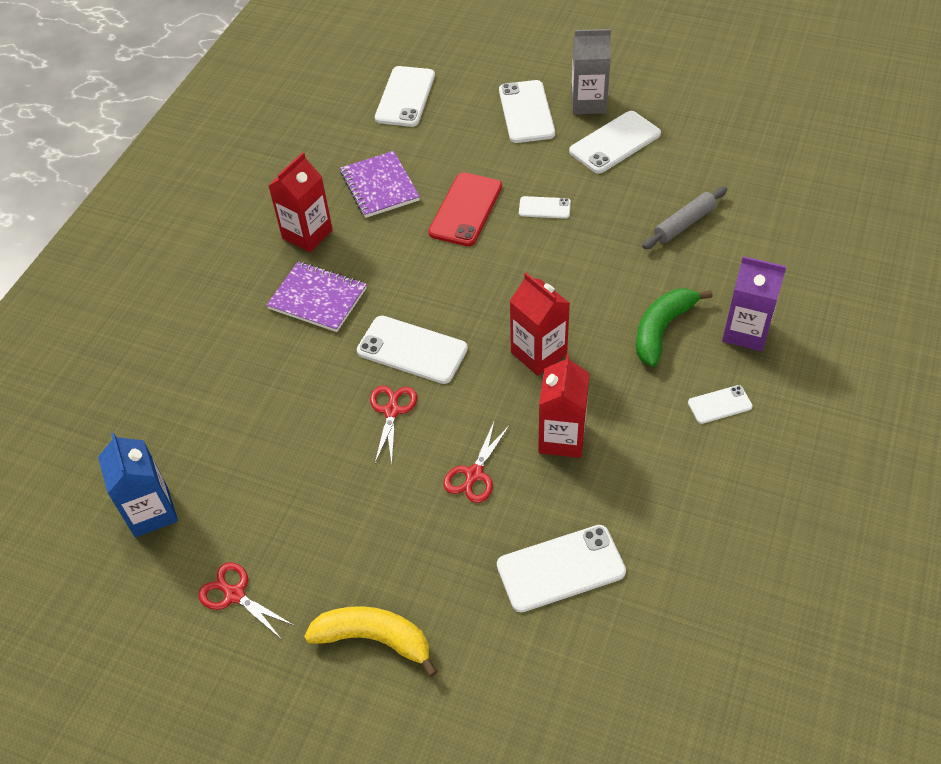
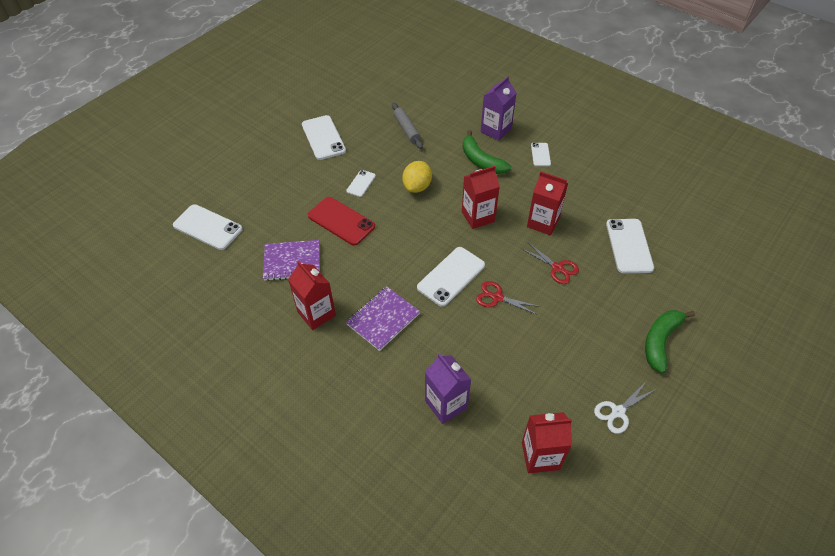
camera: 75 degrees left, 0 degrees up
(151, 512) = (540, 456): blue carton -> red carton
(206, 395) = (446, 404): none -> purple carton
(235, 595) = (618, 412): red scissors -> white scissors
(374, 639) = (660, 341): yellow banana -> green banana
(526, 112) = (268, 169): white phone -> none
(567, 269) = (417, 186): none -> yellow lemon
(588, 103) = (280, 139): grey carton -> none

